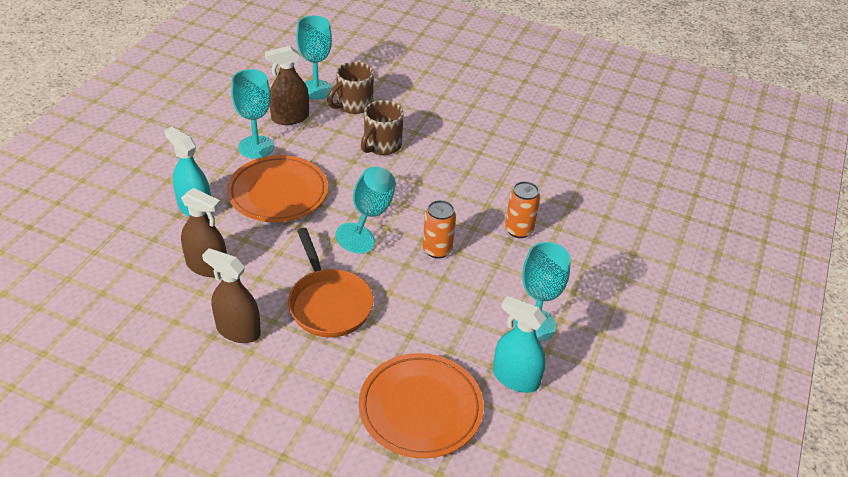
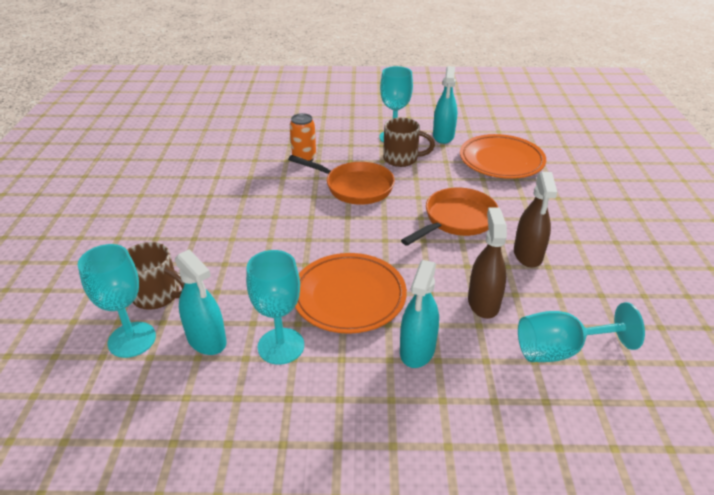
camera: 110 degrees left, 5 degrees down
(290, 118) = (206, 339): brown spray bottle -> turquoise spray bottle
(370, 215) = (339, 230): turquoise goblet -> turquoise goblet (560, 350)
(381, 145) = (228, 252): brown mug -> brown mug (402, 159)
(437, 250) = (355, 187): orange can -> orange pan

